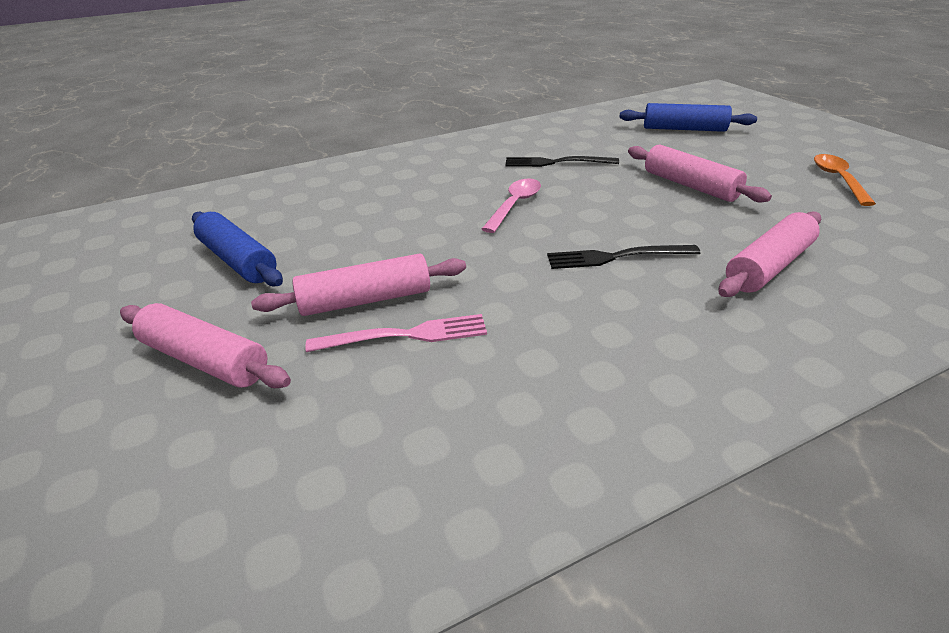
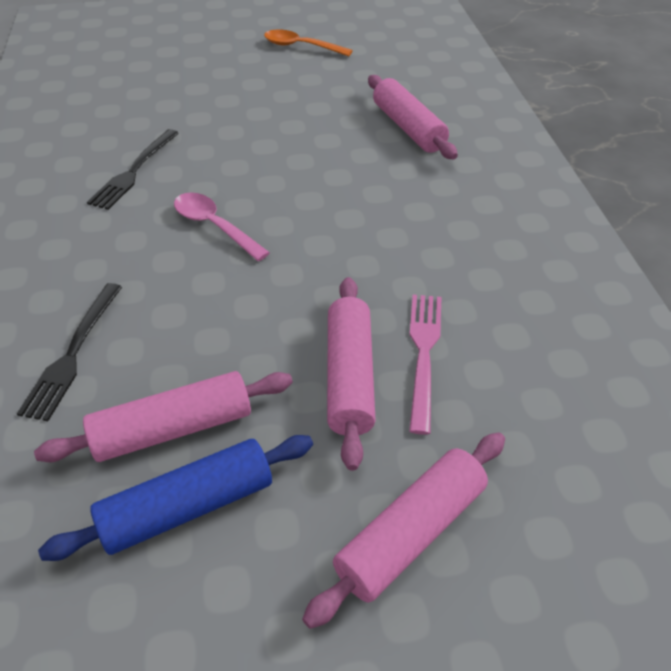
camera: 75 degrees left, 10 degrees up
(615, 257) = (356, 193): black fork -> black fork (72, 355)
(684, 129) = (131, 71): blue rolling pin -> none
(690, 186) = (257, 112): pink rolling pin -> pink rolling pin (173, 429)

